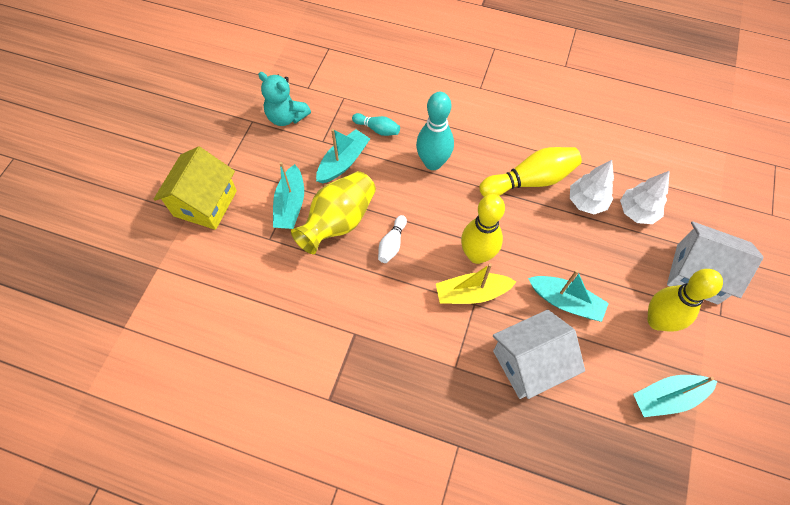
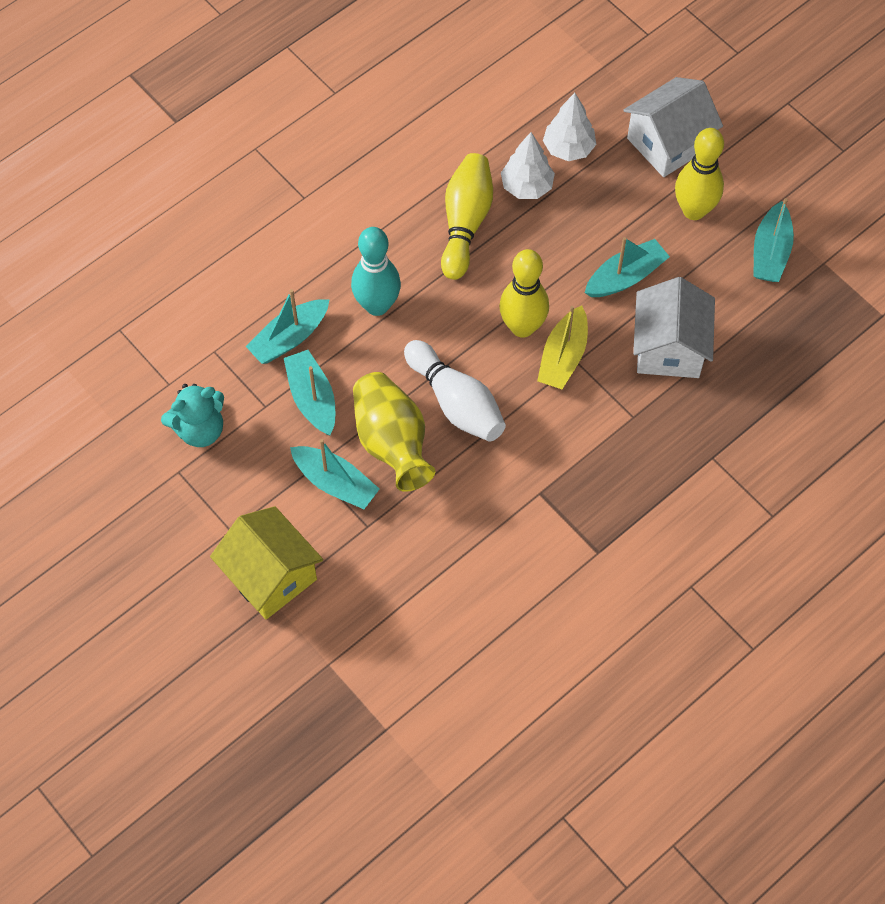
camera: 60 degrees left, 0 degrees up
(377, 129) = (289, 338): turquoise bowling pin -> turquoise boat
(392, 244) = (456, 402): white bowling pin -> white bowling pin, size x1.90

